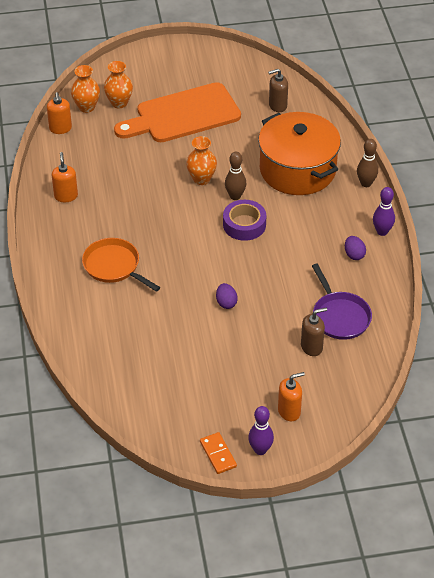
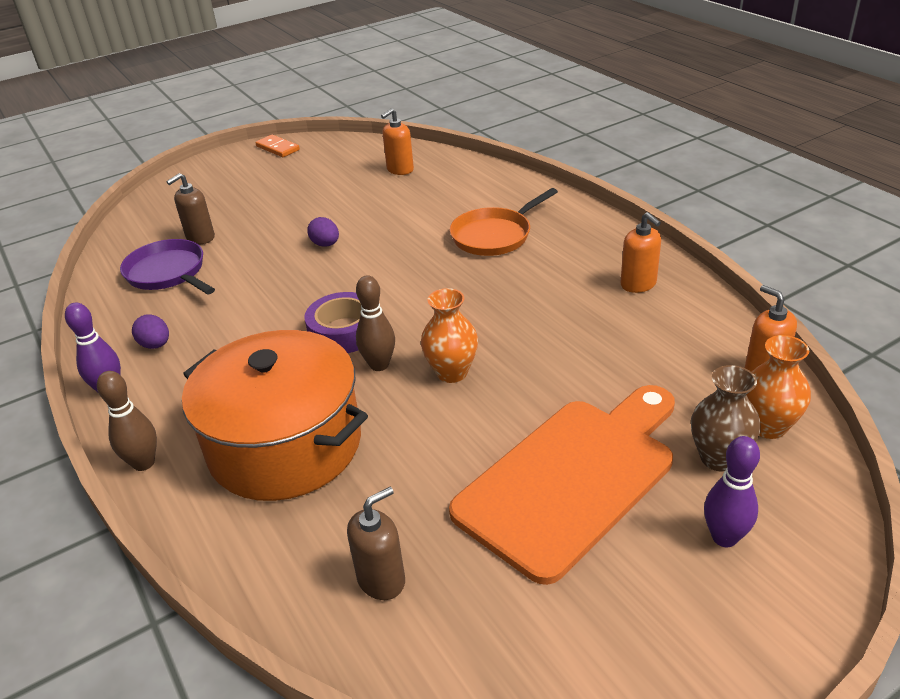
camera: 160 degrees right, 10 degrees down
(114, 266) = (494, 235): orange pan -> orange pan turned 120 degrees clockwise
(119, 103) = (718, 458): orange vase -> brown vase
(260, 450) = (236, 160): purple bowling pin -> purple bowling pin (724, 537)
(289, 411) = (214, 188): orange soap dispenser -> orange soap dispenser (400, 170)

